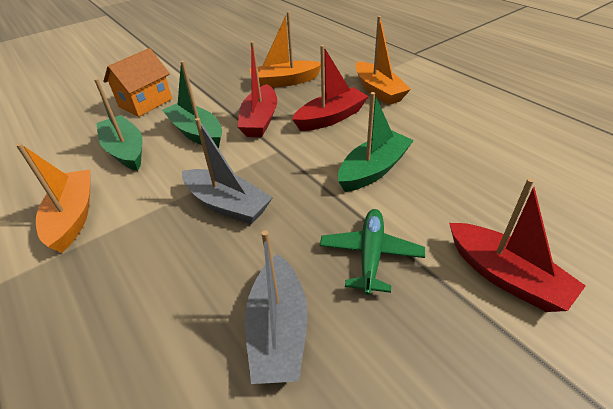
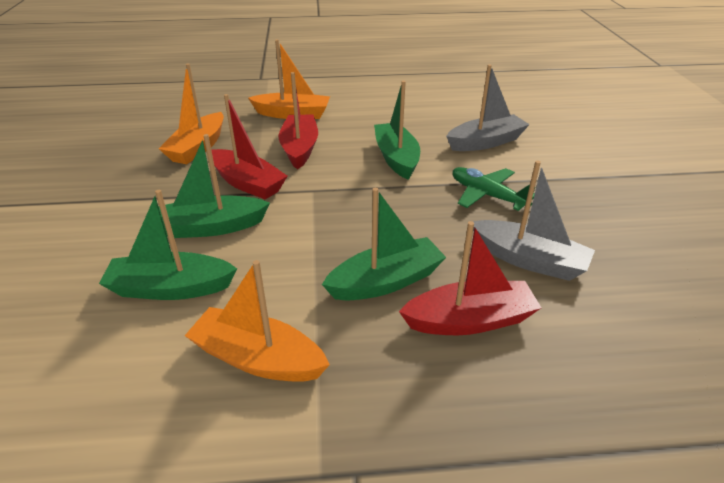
camera: 60 degrees left, 5 degrees down
(145, 103) = (78, 248): orange house -> none
(184, 241) = (386, 281): none -> green boat
(227, 205) = (360, 242): grey boat -> grey boat (485, 142)
(505, 276) = (544, 158): red boat -> red boat (469, 320)

